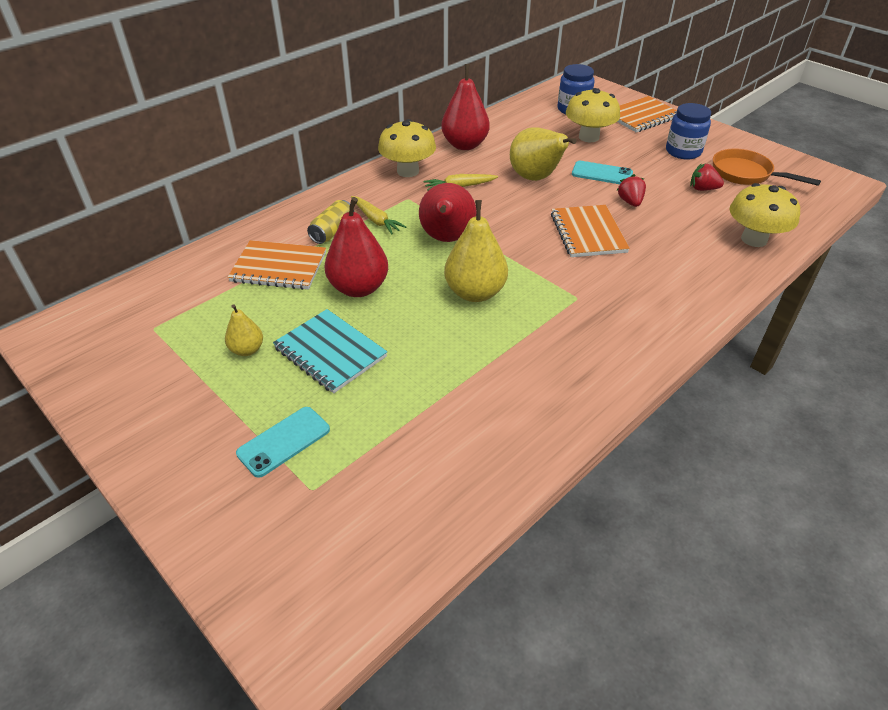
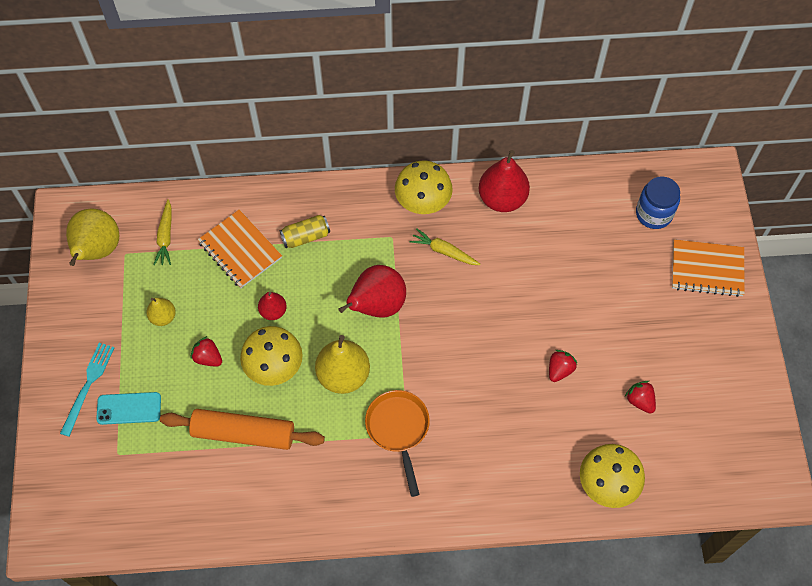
camera: 40 degrees right, 20 degrees up
(211, 452) = (88, 385): none -> turquoise fork
(330, 352) = (208, 358): turquoise notebook -> red strawberry
(359, 288) = (273, 311): red pear -> red pear, size x0.54
(376, 220) = (346, 246): yellow carrot -> yellow carrot (165, 237)
(433, 384) = (244, 433): none -> orange rolling pin
(535, 178) = (515, 285): yellow pear -> yellow pear (97, 250)
(588, 233) = (486, 378): orange notebook -> none
(589, 137) = (621, 264): yellow mushroom -> yellow mushroom (274, 367)
(602, 173) = (577, 319): turquoise phone -> none
(683, 151) = (683, 344): blue jar -> none
(745, 174) = (702, 412): orange pan -> orange pan (398, 430)

